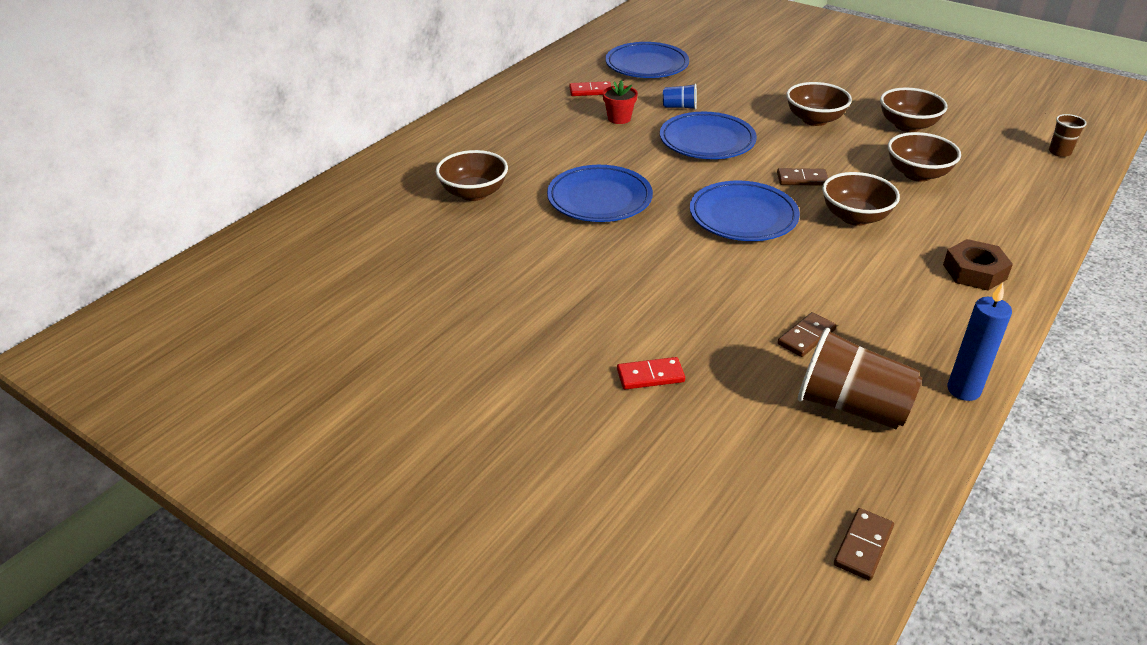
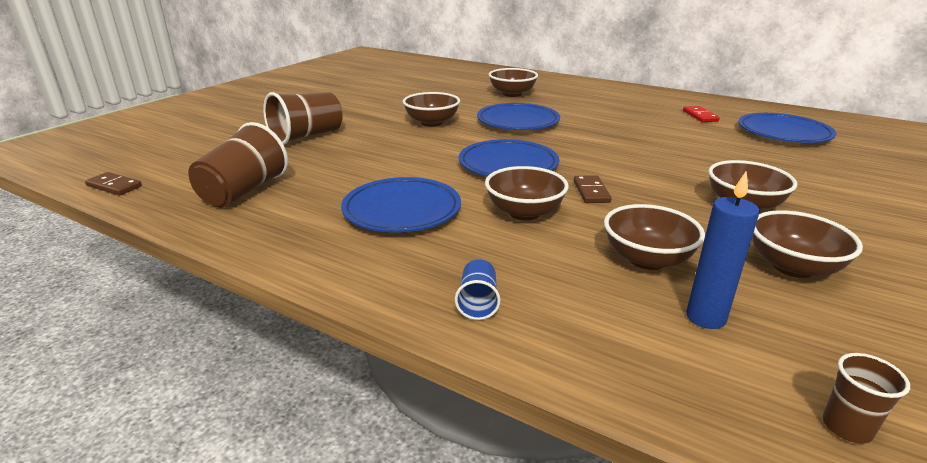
camera: 85 degrees right, 10 degrees down
(596, 263) = (432, 123): none -> brown bowl
(619, 118) = (657, 125): red flower pot -> none
(650, 376) = (307, 136): red domino -> brown cup
(679, 107) = (704, 145): blue cup -> blue cup (478, 302)
(707, 141) = (641, 154): blue plate -> blue plate (402, 210)
(806, 337) = (332, 181): brown domino -> none
(963, 390) = (236, 238): blue candle -> blue candle (705, 317)
(974, 272) = (425, 271): brown nut -> none

